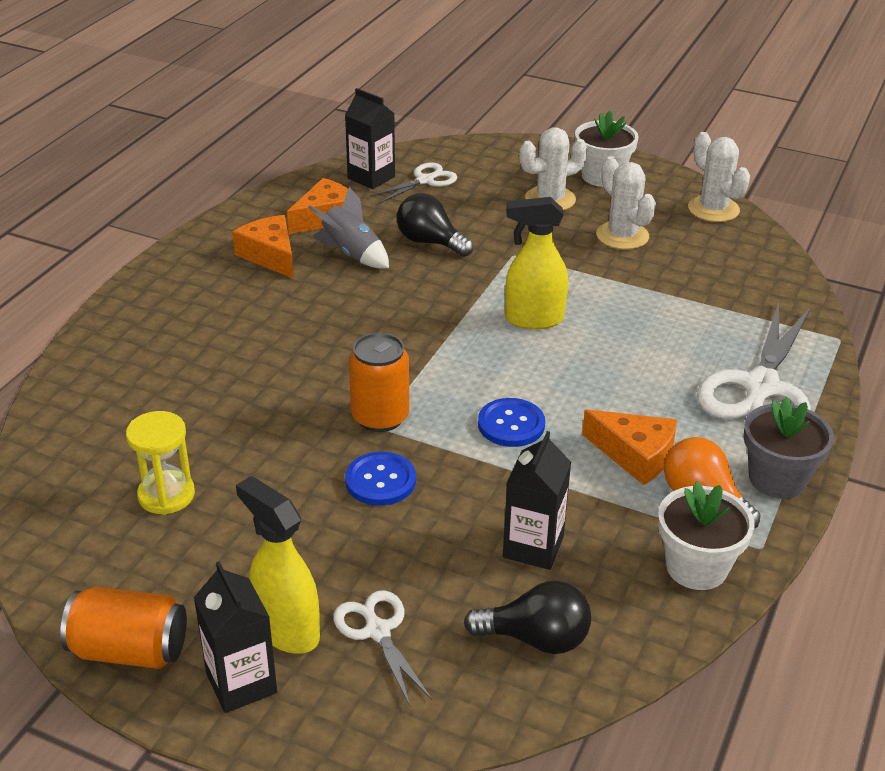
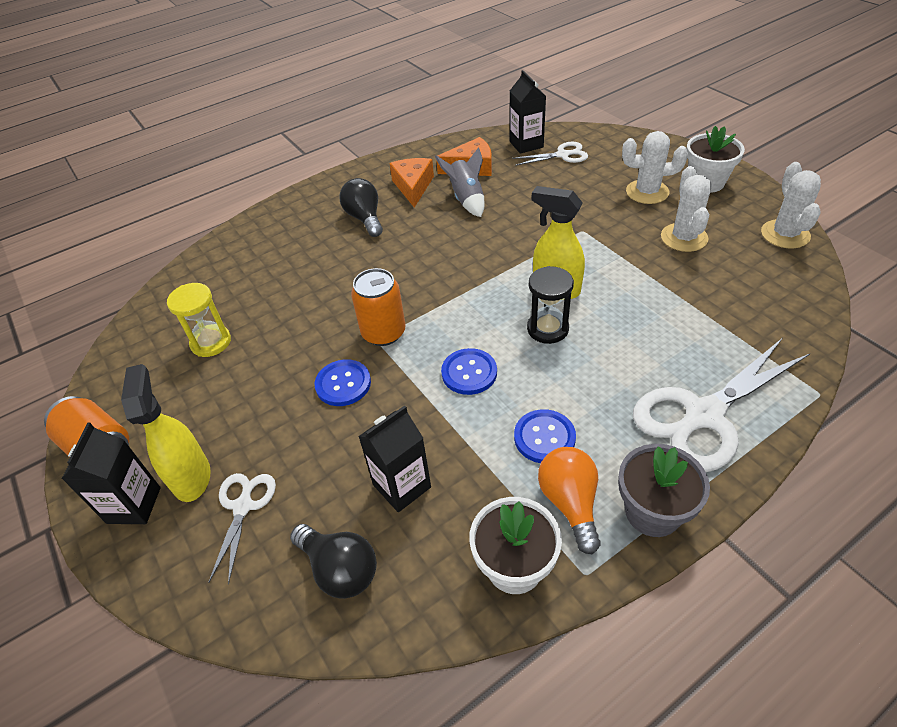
camera: 35 degrees right, 10 degrees up
(430, 242) = (528, 204): black light bulb -> black light bulb (365, 218)
(557, 359) = (547, 329): none -> black hourglass
(635, 455) = (544, 437): orange cheese -> blue button

